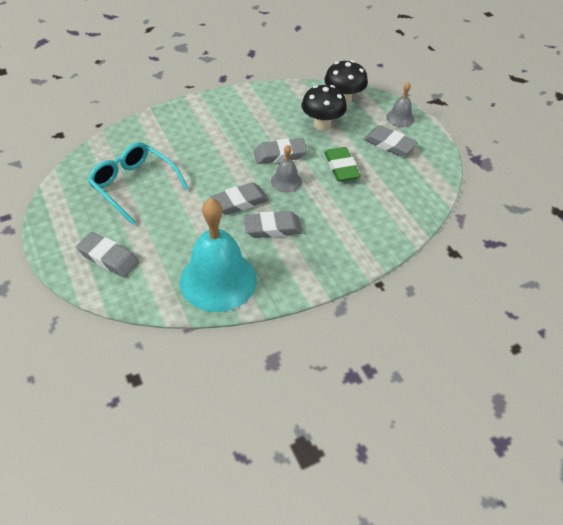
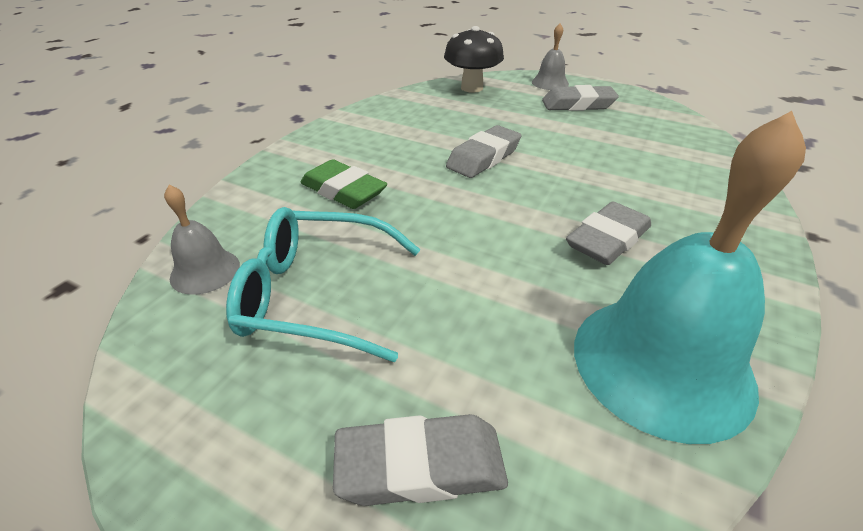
camera: 35 degrees left, 10 degrees down
(239, 202) = (516, 231): grey eraser -> none
(286, 181) = (534, 180): grey bell -> grey bell (205, 271)
(322, 124) = (484, 114): black mushroom -> none
(341, 167) = (569, 141): green eraser -> green eraser (343, 191)

